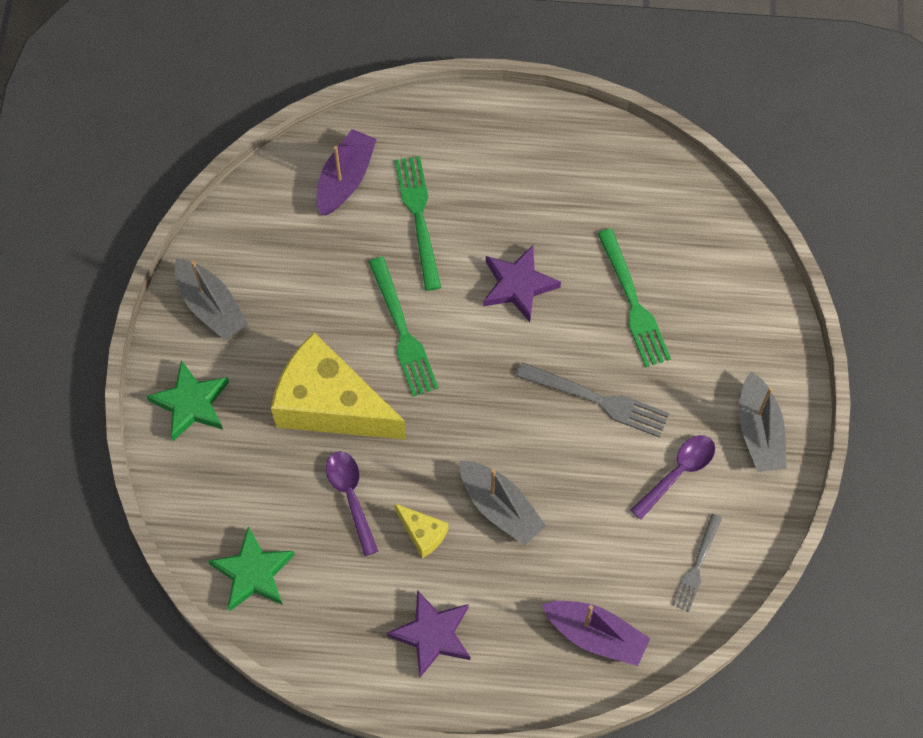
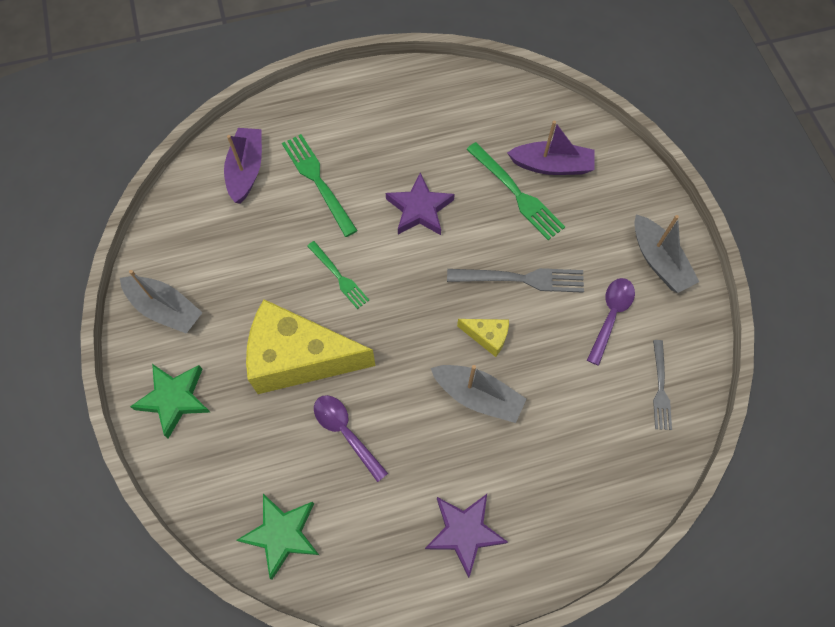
camera: 20 degrees left, 0 degrees up
(403, 332) = (339, 277): green fork -> green fork, size x0.64
(423, 533) = (420, 443): yellow cheese -> yellow cheese (487, 337)
(595, 635) = (604, 479): purple boat -> purple boat (551, 165)

